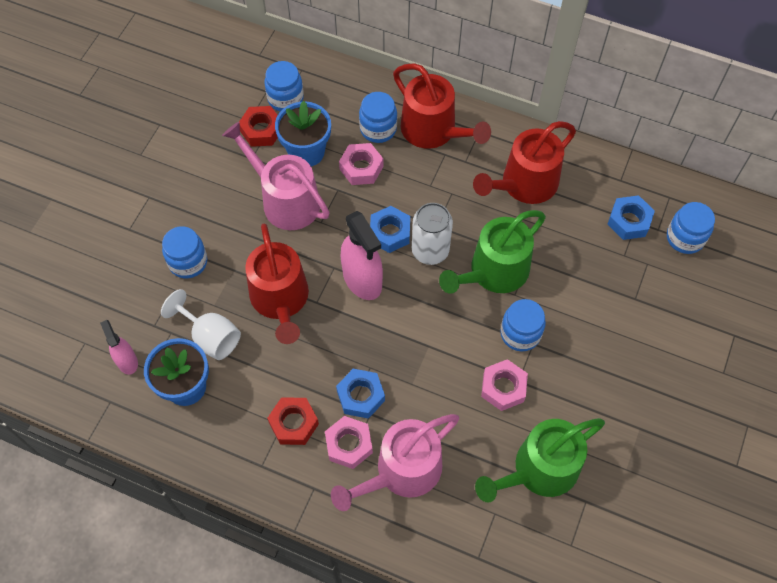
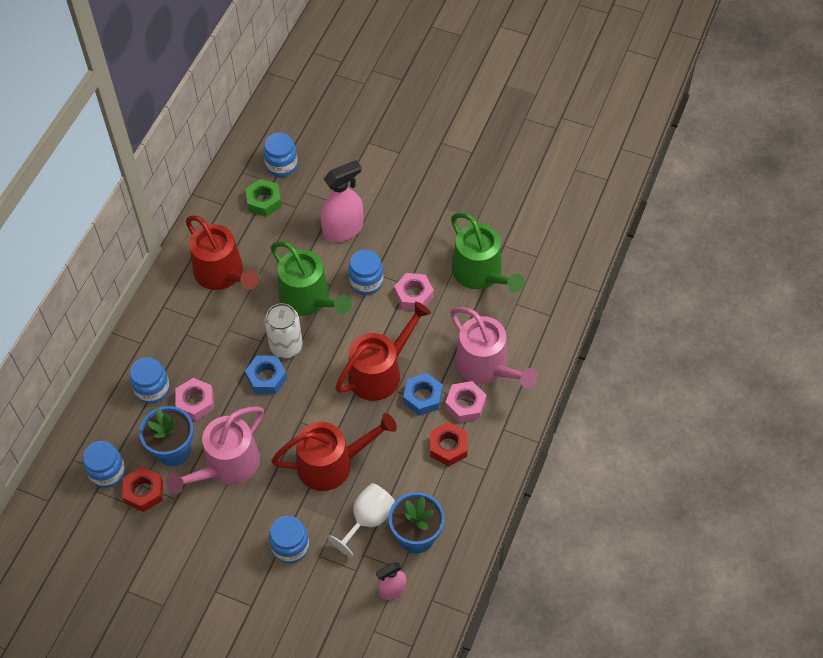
camera: 90 degrees left, 5 degrees down
(362, 279) = (313, 398): pink spray bottle -> pink spray bottle (343, 230)
(433, 130) = (158, 343): red watering can -> red watering can (380, 372)
(629, 221) = (264, 201): blue nut -> green nut

